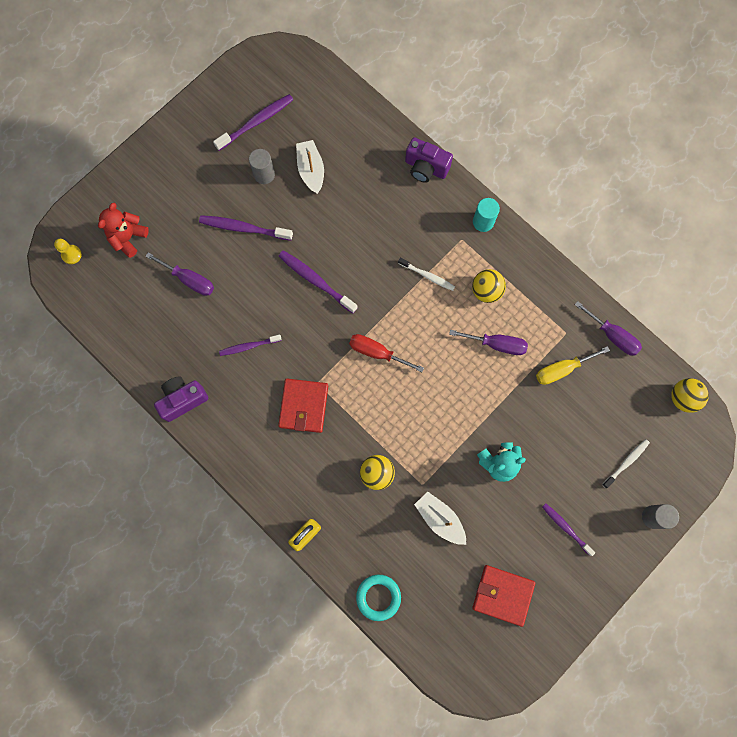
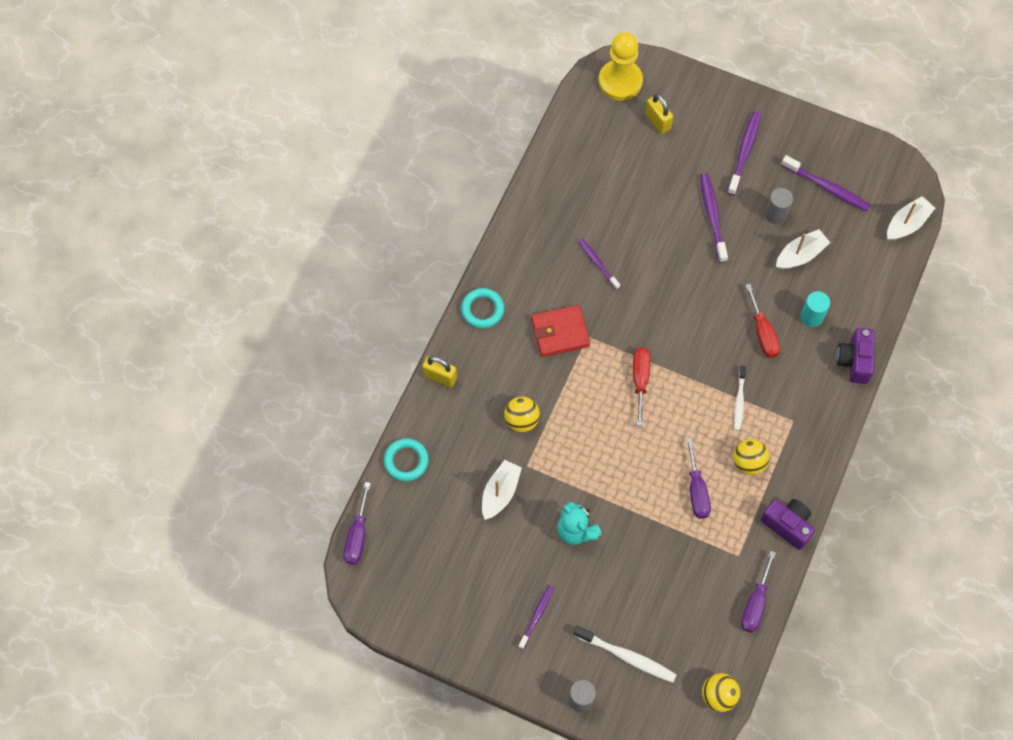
camera: 70 degrees right, 10 degrees down
(71, 255) = (620, 81): yellow pawn -> yellow pawn, size x2.23
(128, 238) = (657, 121): red teddy bear -> yellow padlock
(183, 400) = (523, 226): purple camera -> purple camera (787, 525)
(189, 280) = (640, 188): purple screwdriver -> purple screwdriver (357, 535)
(253, 469) = (482, 310): none -> turquoise ring
(316, 281) = (688, 299): purple toothbrush -> purple toothbrush (744, 152)
(317, 73) = (907, 224): none -> white boat
(371, 231) = (762, 333): none -> red screwdriver
(483, 222) = (821, 436): turquoise cylinder -> turquoise cylinder (811, 317)
(502, 595) = (449, 575): red wallet -> none
(562, 369) = (697, 563): yellow screwdriver -> none
(626, 462) = (626, 656): white toothbrush -> white toothbrush, size x1.55

